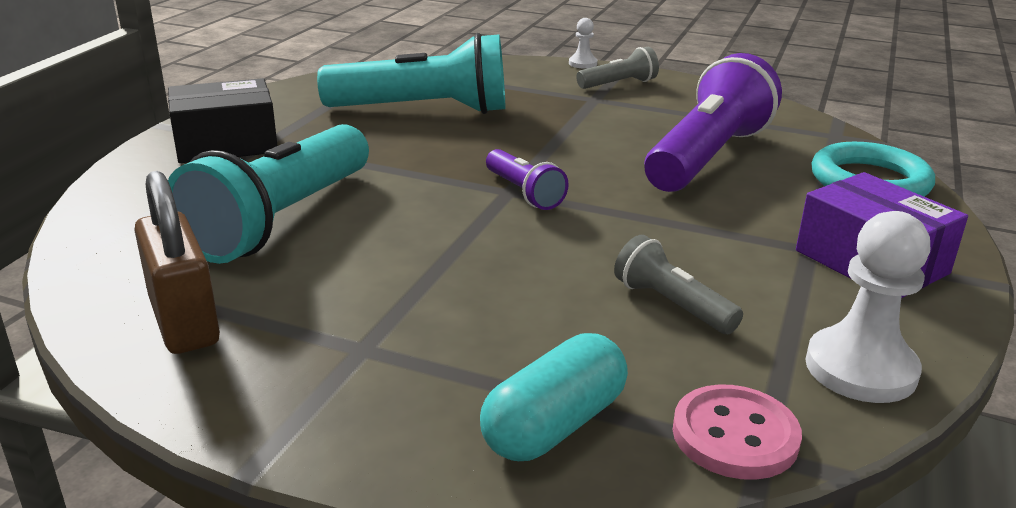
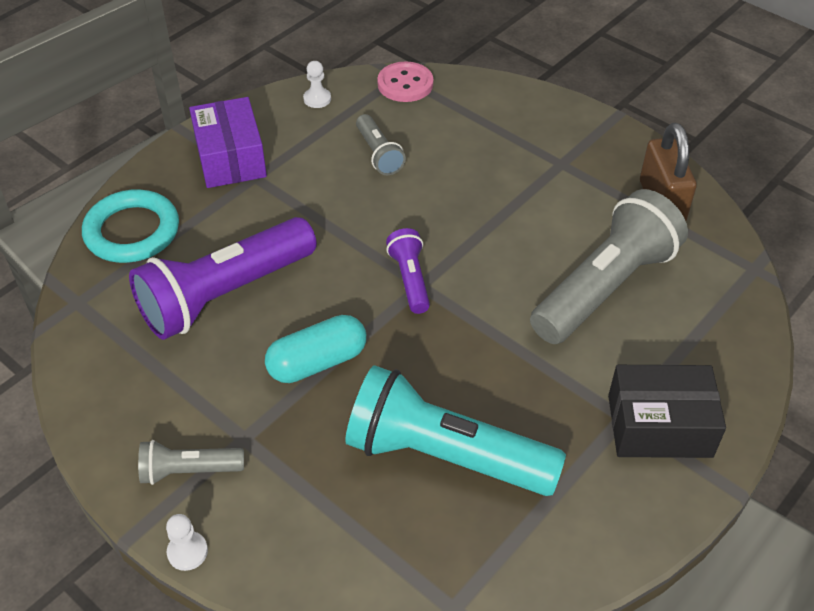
camera: 160 degrees left, 20 degrees up
(281, 220) = (605, 287): turquoise flashlight -> grey flashlight
(554, 425) = (481, 104): turquoise capsule -> turquoise capsule (317, 362)
(860, 369) = (317, 99): white pawn -> white pawn, size x0.51

